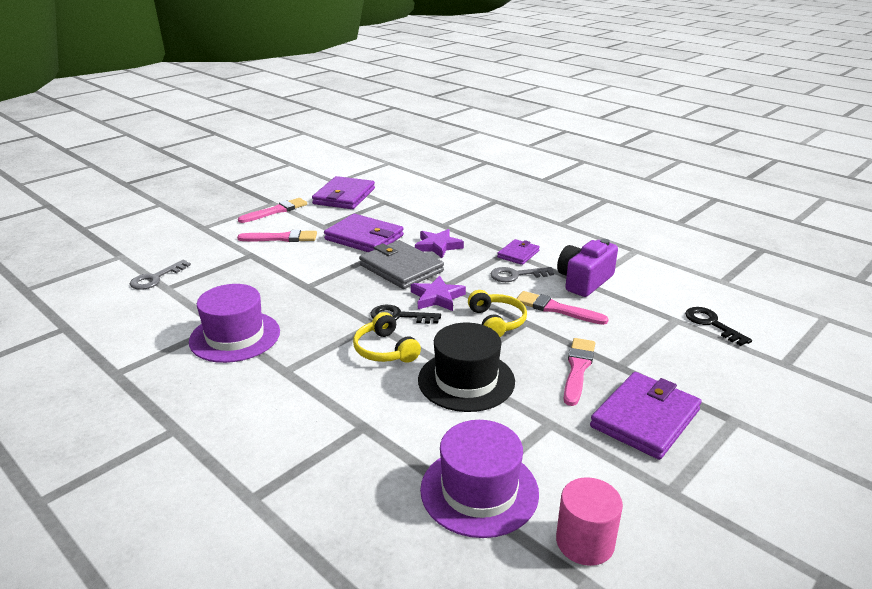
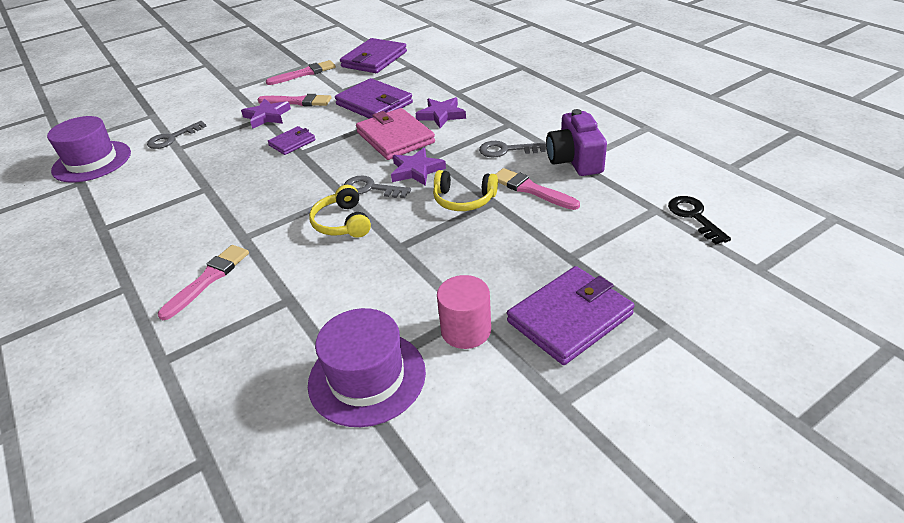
camera: 15 degrees right, 10 degrees up
(235, 336) = (214, 200): purple hat -> purple hat (92, 161)
(254, 253) = (267, 116): none -> purple star
(399, 316) = (371, 188): black key -> grey key
(401, 268) = (395, 137): grey wallet -> pink wallet
(466, 380) = (405, 260): black hat -> none
(496, 322) = (464, 200): yellow headphones -> yellow headphones turned 105 degrees clockwise
(518, 254) = (519, 127): purple wallet -> purple wallet (292, 143)
(578, 369) = (523, 257): pink brush -> pink brush (208, 279)
(584, 281) = (575, 160): purple camera -> purple camera turned 60 degrees counterclockwise
(585, 542) = (445, 444): pink cylinder -> pink cylinder (466, 330)

